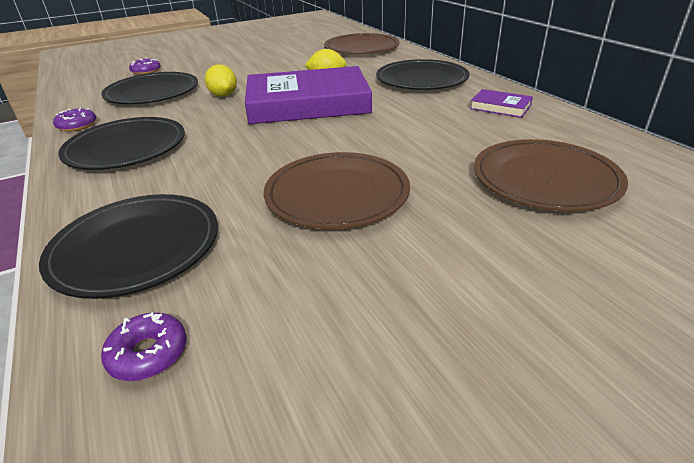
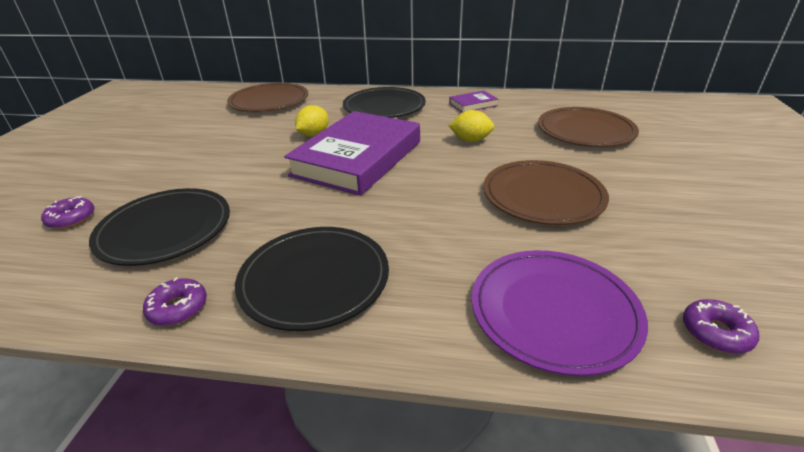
camera: 55 degrees left, 0 degrees up
(136, 248) = (553, 311): black plate -> purple plate
(223, 95) = (262, 190): yellow lemon -> yellow lemon (470, 140)

